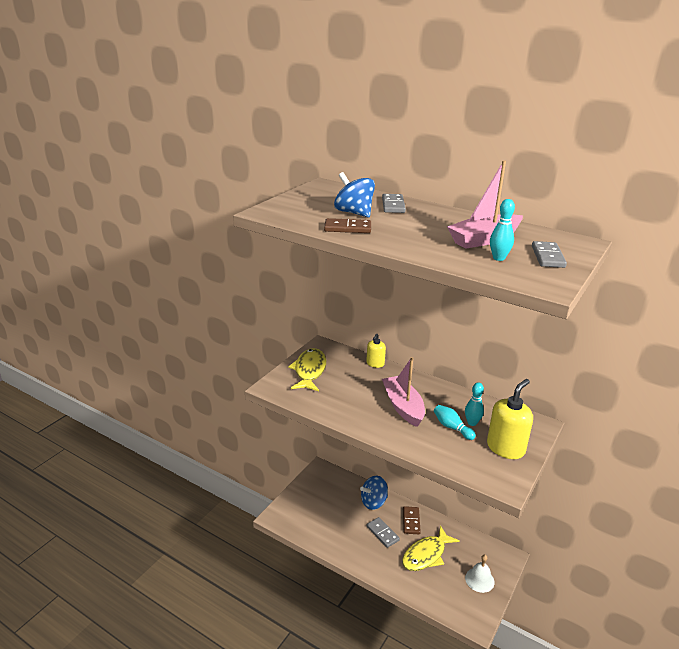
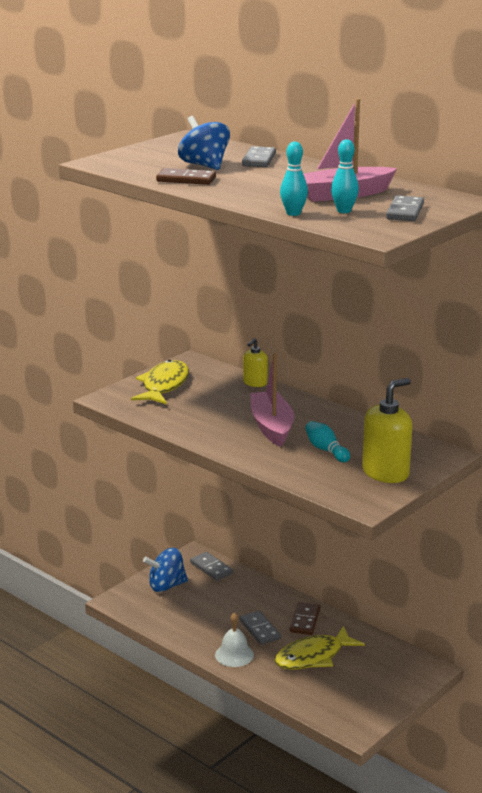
camera: 10 degrees right, 5 degrees down
(335, 480) = (211, 568): none -> grey domino
(373, 502) = (259, 596): blue spinning top -> blue spinning top (166, 586)
(472, 423) = (355, 447): turquoise bowling pin -> turquoise bowling pin (293, 213)
(479, 580) = (378, 688): white bell -> white bell (234, 655)

